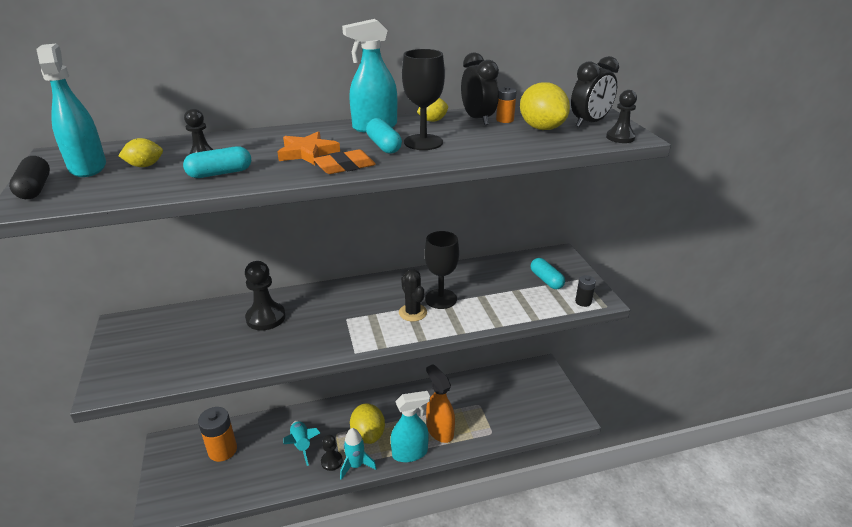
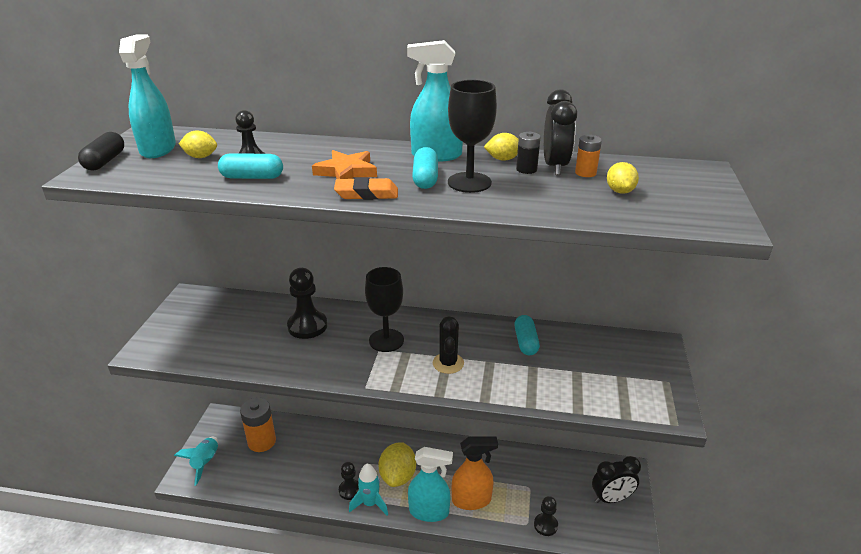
camera: 25 degrees right, 0 degrees up
(302, 445) = (331, 463): turquoise rocket -> turquoise rocket (206, 463)
(439, 431) = (471, 500): orange spray bottle -> orange spray bottle turned 90 degrees clockwise
(441, 299) = (487, 357): black goblet -> black goblet (386, 340)
(541, 128) = (620, 191): yellow lemon -> yellow lemon, size x0.55
(546, 280) = (621, 370): turquoise capsule -> turquoise capsule (526, 342)
(583, 302) = (650, 410): black battery -> black battery (526, 169)
(589, 123) = (687, 196): black clock -> black clock (611, 498)
(620, 137) = (709, 222): black pawn -> black pawn (545, 525)

